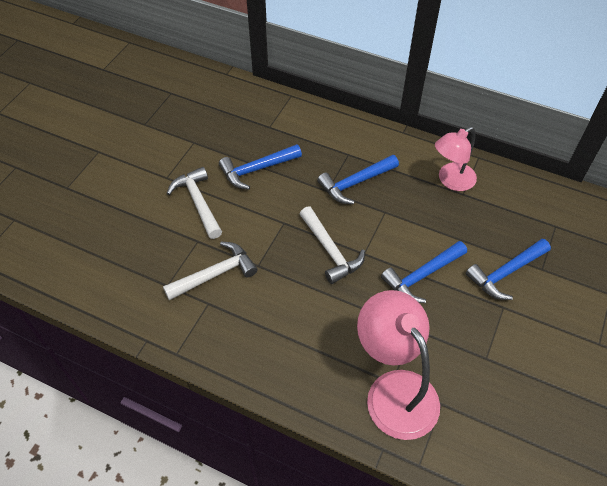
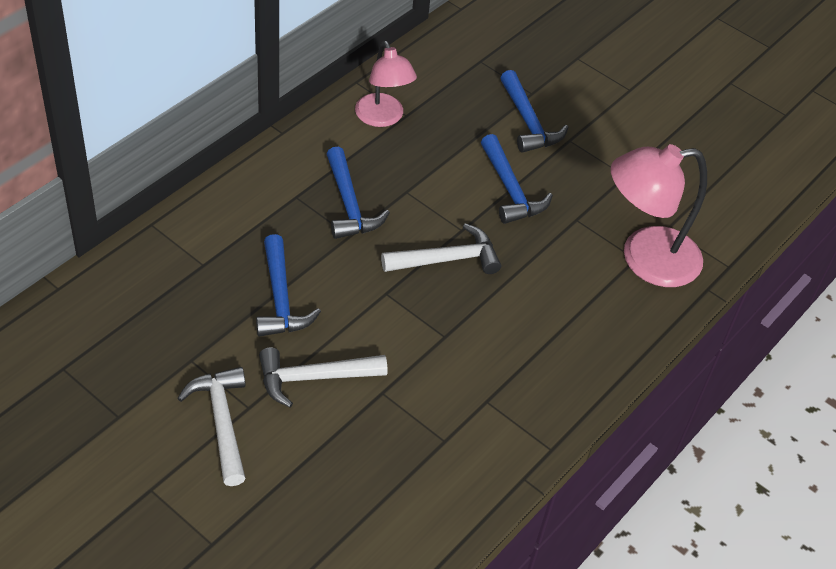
camera: 80 degrees left, 5 degrees down
(215, 274) = (444, 383): white hammer -> white hammer (222, 422)

